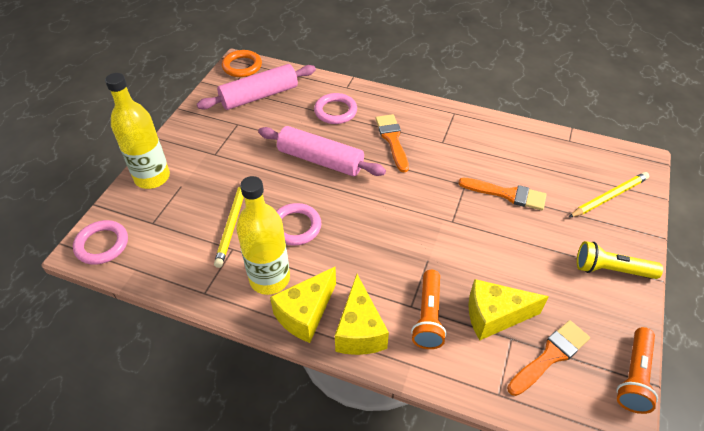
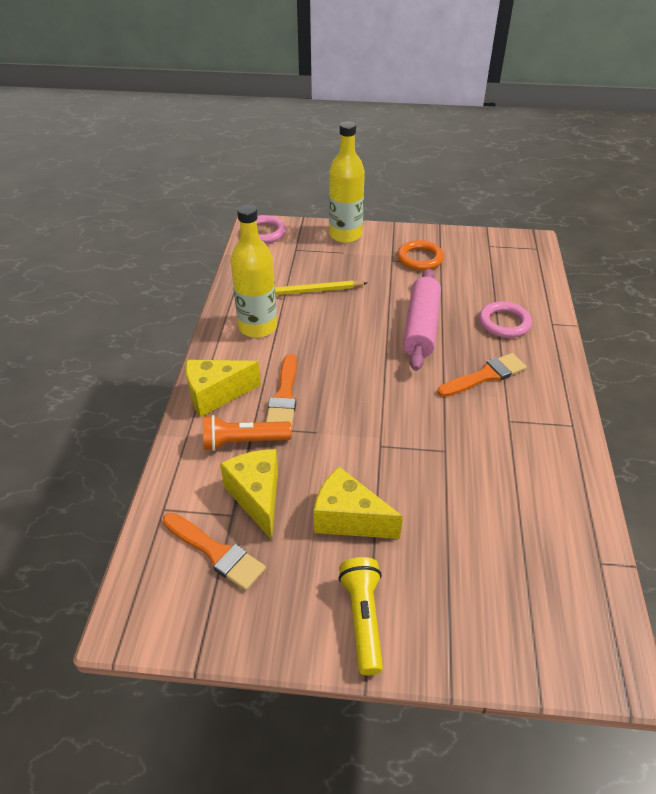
camera: 75 degrees right, 5 degrees down
(242, 66) = (529, 244): orange ring -> orange ring (420, 258)
(259, 96) = (491, 266): pink rolling pin -> none
(295, 227) = (323, 329): pink ring -> none
(305, 314) = (226, 357): yellow cheese -> yellow cheese (348, 519)
(507, 194) = (449, 494): orange brush -> orange brush (284, 395)
(609, 197) = (503, 617): yellow pencil -> none
(634, 376) = (203, 642): orange flashlight -> none

